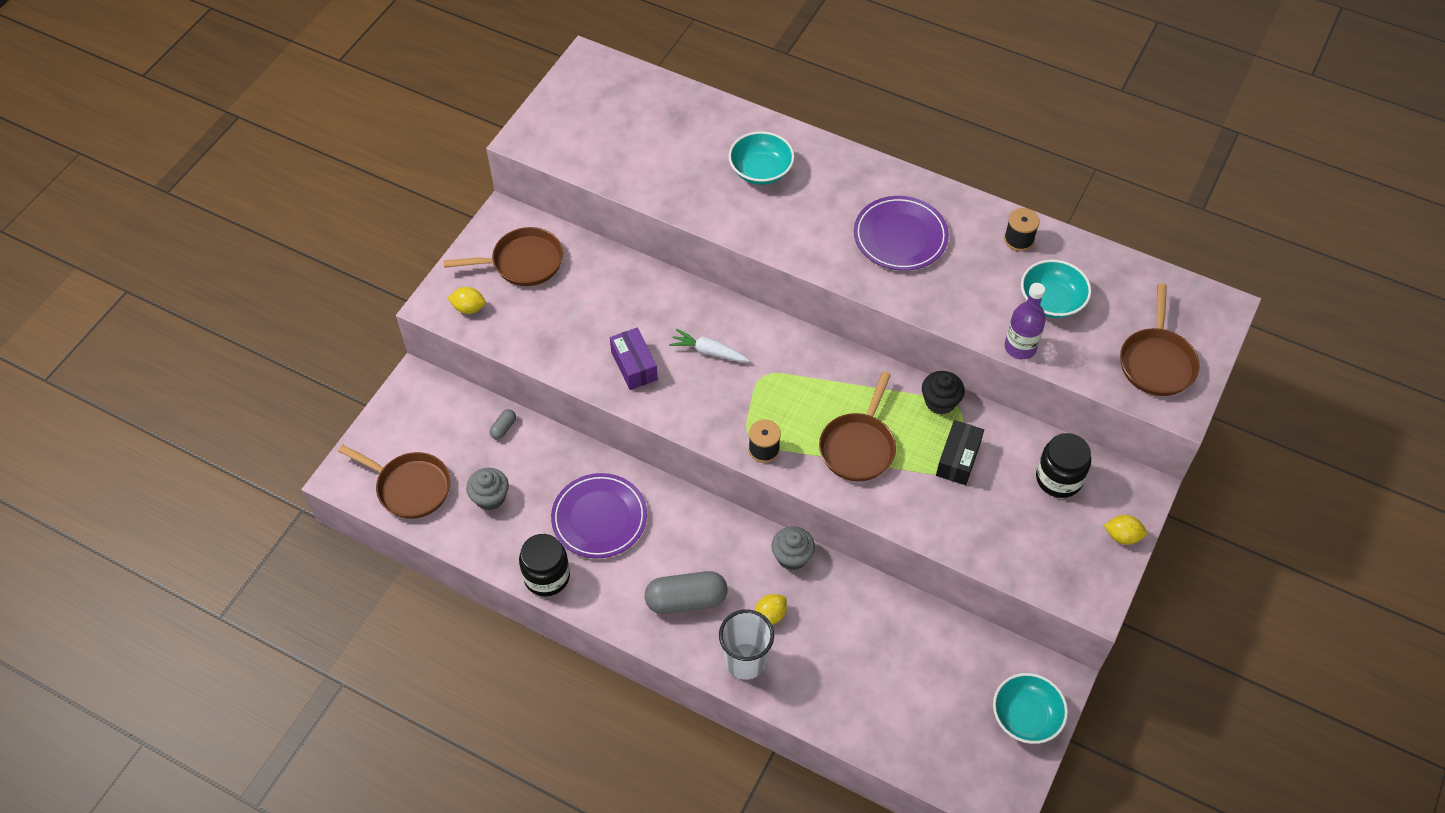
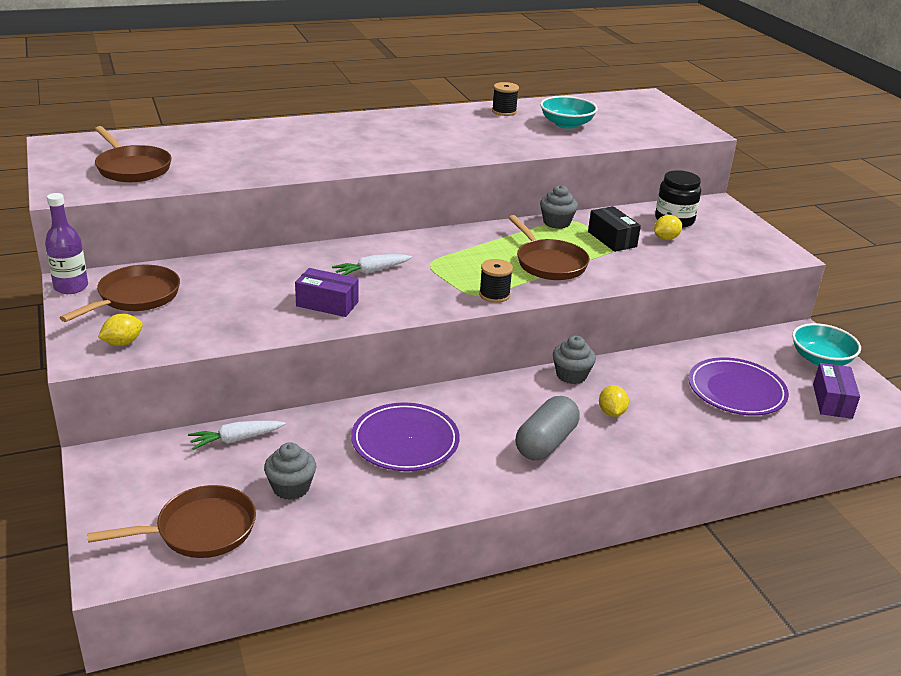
camera: 50 degrees left, 25 degrees down
(503, 428) = (236, 439): grey capsule -> white carrot
(547, 576) = (420, 502): black jar -> none
(745, 661) = (640, 446): white cup -> none
(761, 170) = (291, 142): turquoise bowl -> none
(900, 236) = (435, 134): purple plate -> purple plate (736, 391)
(940, 402) = (556, 222): black cupcake -> grey cupcake
(961, 758) = (832, 401): none -> purple box
(1020, 347) = (586, 145): purple bottle -> purple bottle (71, 287)
(1122, 536) = (745, 224): yellow lemon -> yellow lemon (665, 238)
(1156, 362) = (659, 123): brown pan -> brown pan (132, 168)

